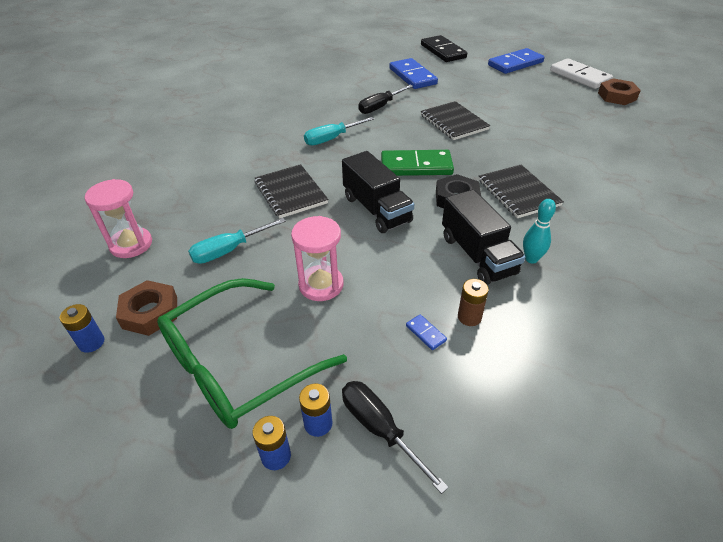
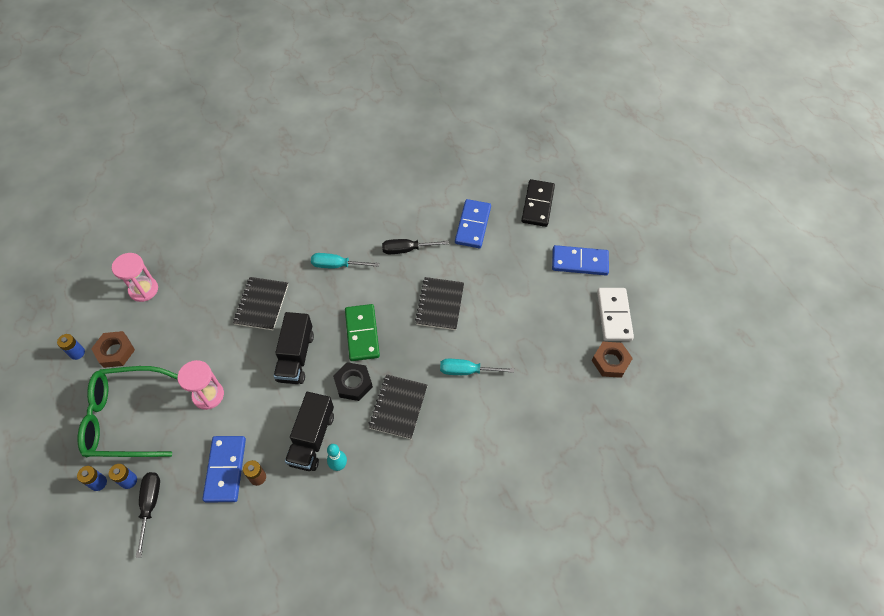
camera: 35 degrees right, 15 degrees up
(229, 250) = (187, 332): turquoise screwdriver -> turquoise screwdriver (467, 371)
(416, 166) = (362, 334): green domino -> green domino turned 45 degrees clockwise
(426, 333) = (225, 469): blue domino -> blue domino, size x2.46

